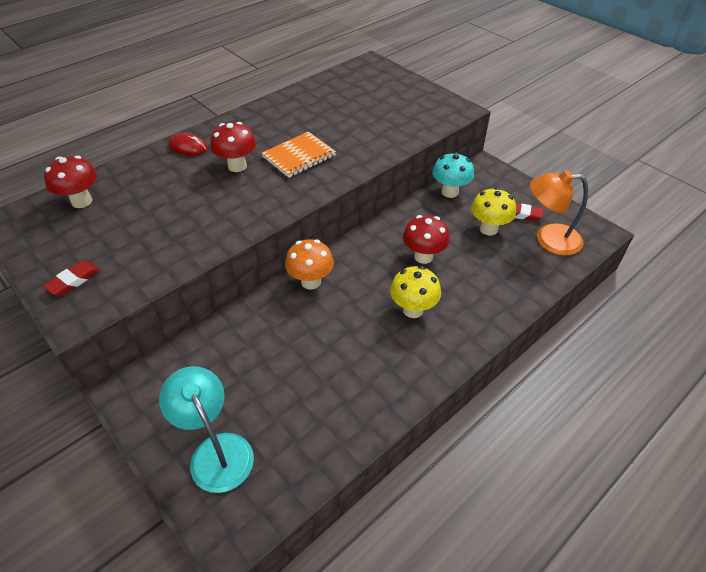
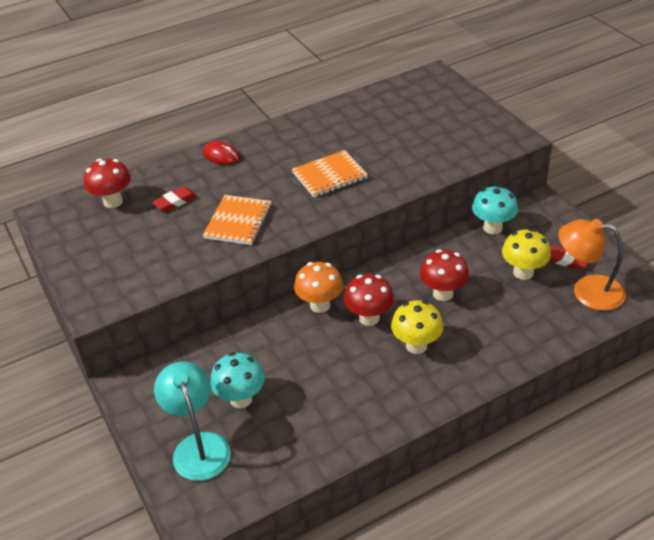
camera: 15 degrees right, 5 degrees down
(73, 281) = (96, 276): red eraser -> red eraser (175, 202)
(218, 208) = (238, 222): none -> orange notebook
(237, 166) = (265, 180): red mushroom -> red mushroom (369, 318)
(252, 390) = (241, 399): none -> turquoise mushroom

